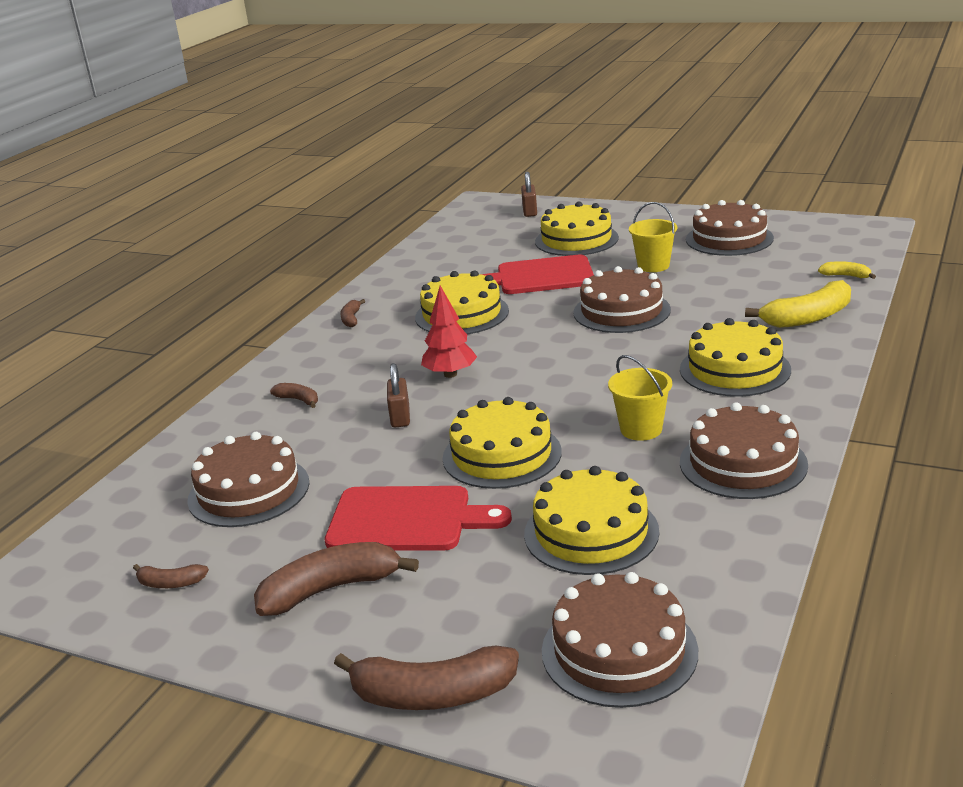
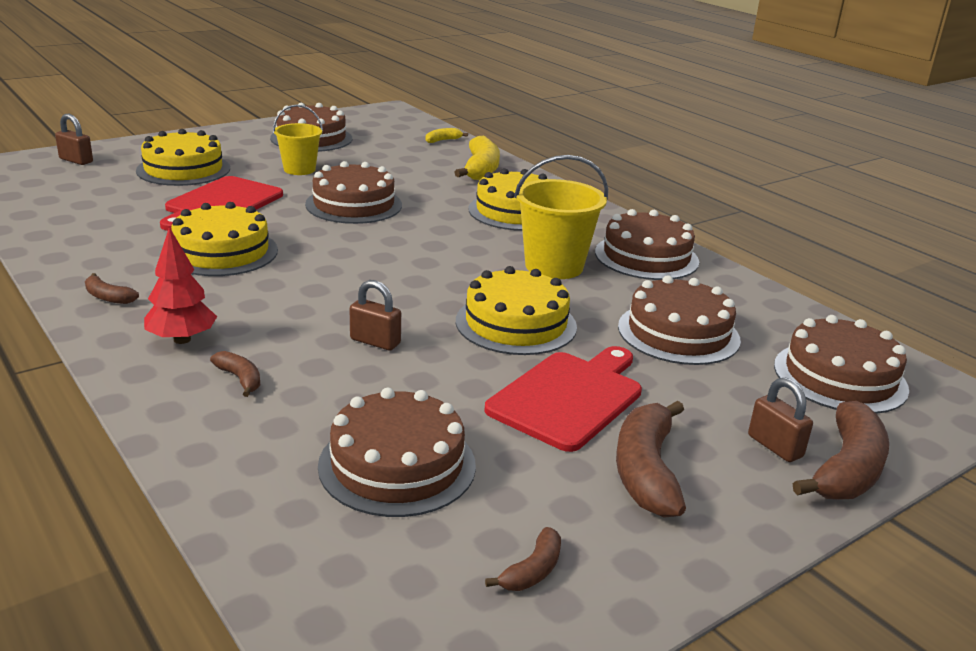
camera: 65 degrees left, 0 degrees up
(298, 400) = (240, 379): brown banana -> brown banana turned 75 degrees clockwise
(432, 643) = (775, 446): none -> brown padlock
(450, 374) = (333, 295): red tree -> red tree (182, 339)
(591, 532) = (678, 333): yellow cake -> brown cake
(641, 429) = (554, 266): yellow bucket -> yellow bucket, size x1.54

